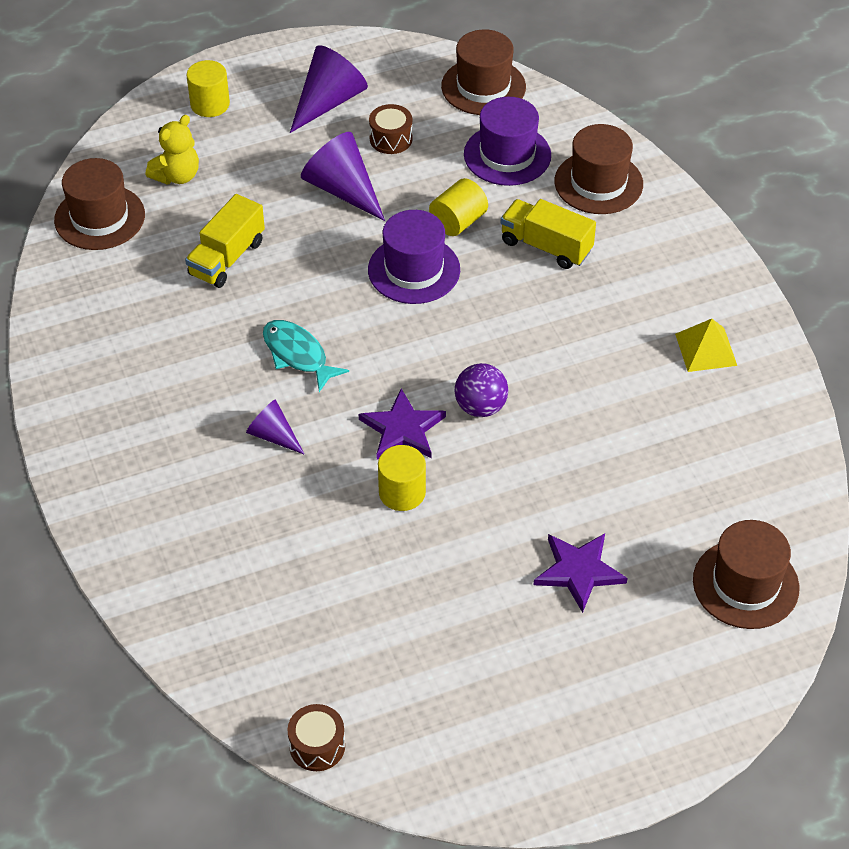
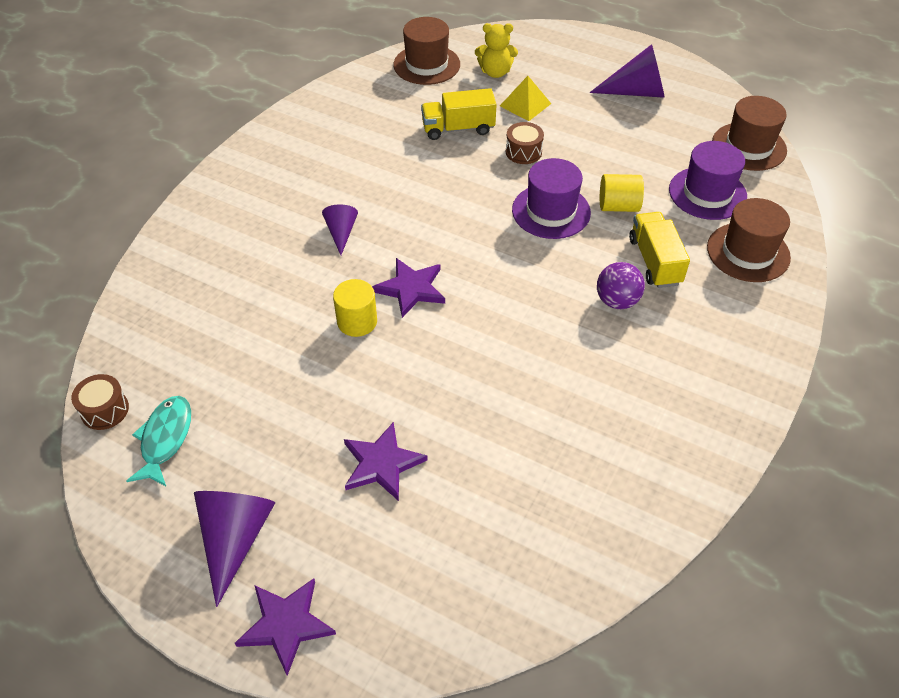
camera: 50 degrees right, 0 degrees up
(210, 104) = (566, 51): yellow cylinder -> none
(297, 355) = (418, 203): turquoise fish -> turquoise fish (165, 439)
(343, 190) = (575, 141): purple cone -> purple cone (235, 539)
(391, 139) = (645, 135): brown drum -> brown drum (523, 152)
(480, 407) = (473, 316): purple ball -> purple ball (617, 301)
(676, 728) = (286, 625): none -> purple star
(706, 349) = (674, 410): yellow pyramid -> yellow pyramid (525, 104)
(745, 584) = (472, 584): brown hat -> none

